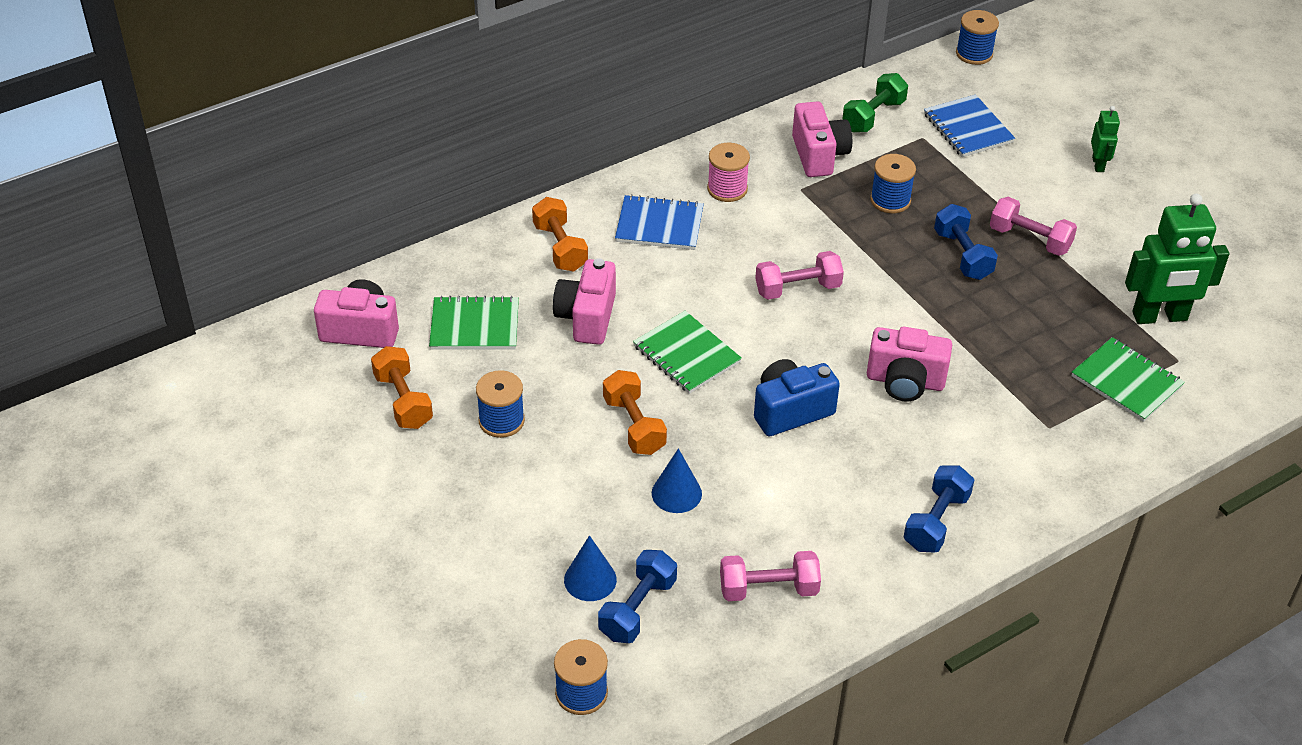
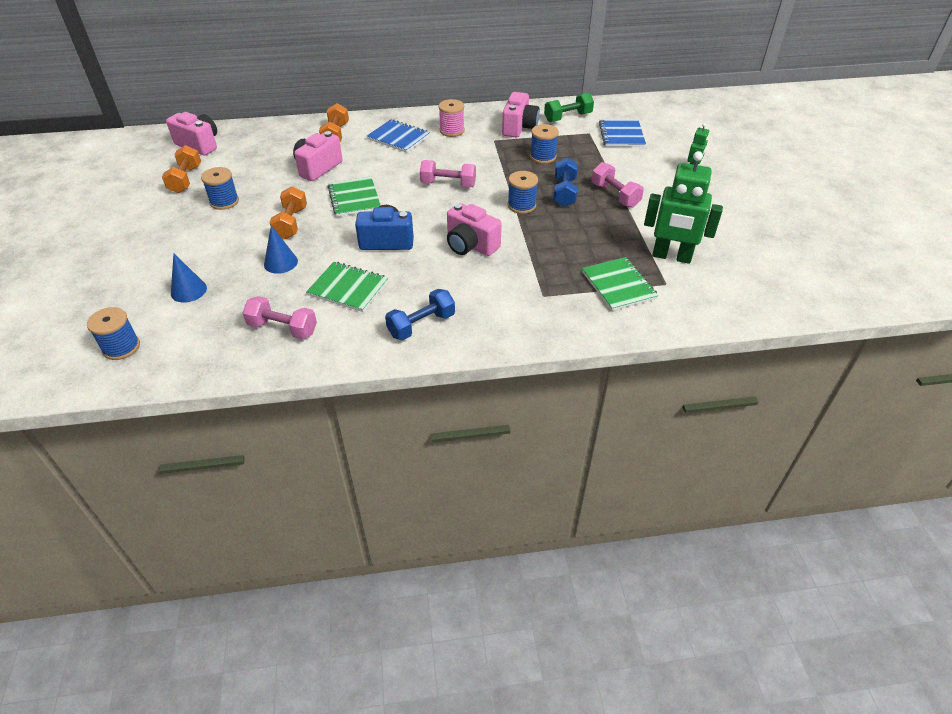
camera: 25 degrees right, 0 degrees up
(474, 326) = (256, 157): green notebook -> green notebook (348, 288)
(637, 609) = (198, 314): blue dumbbell -> none
(974, 54) = (655, 103): blue spool -> blue spool (521, 205)

